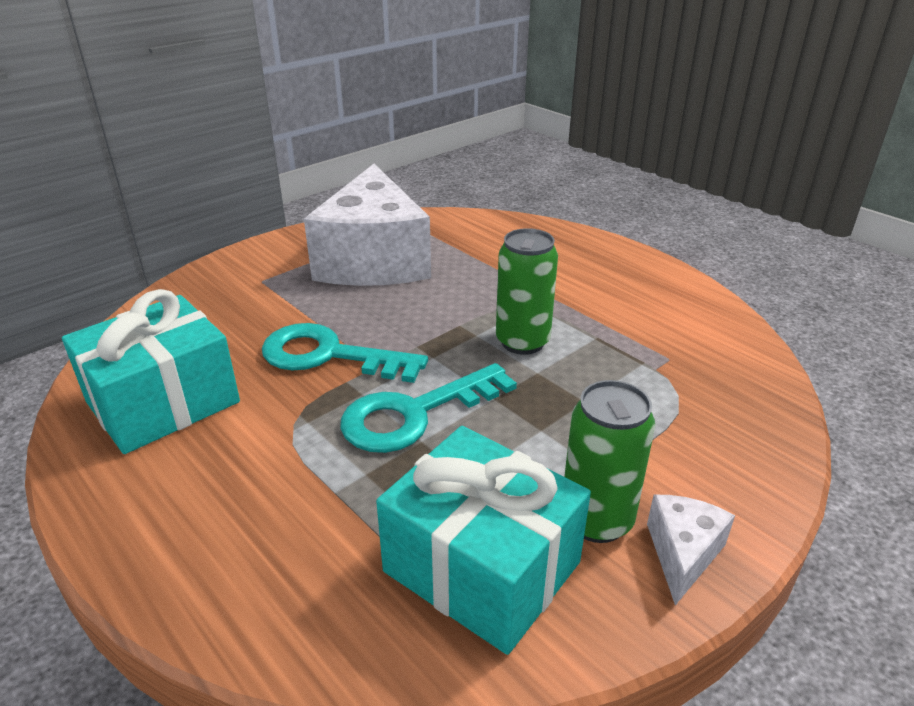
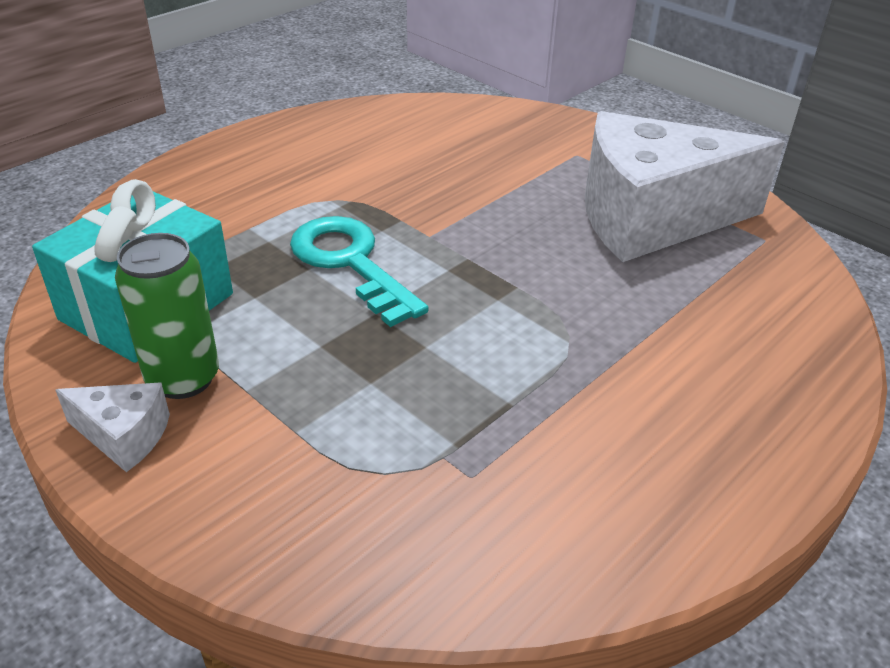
camera: 85 degrees right, 5 degrees up
(163, 402) = (368, 138): turquoise gift -> none
(329, 355) = (444, 207): turquoise key -> none
(522, 342) = (489, 336): green can -> none

